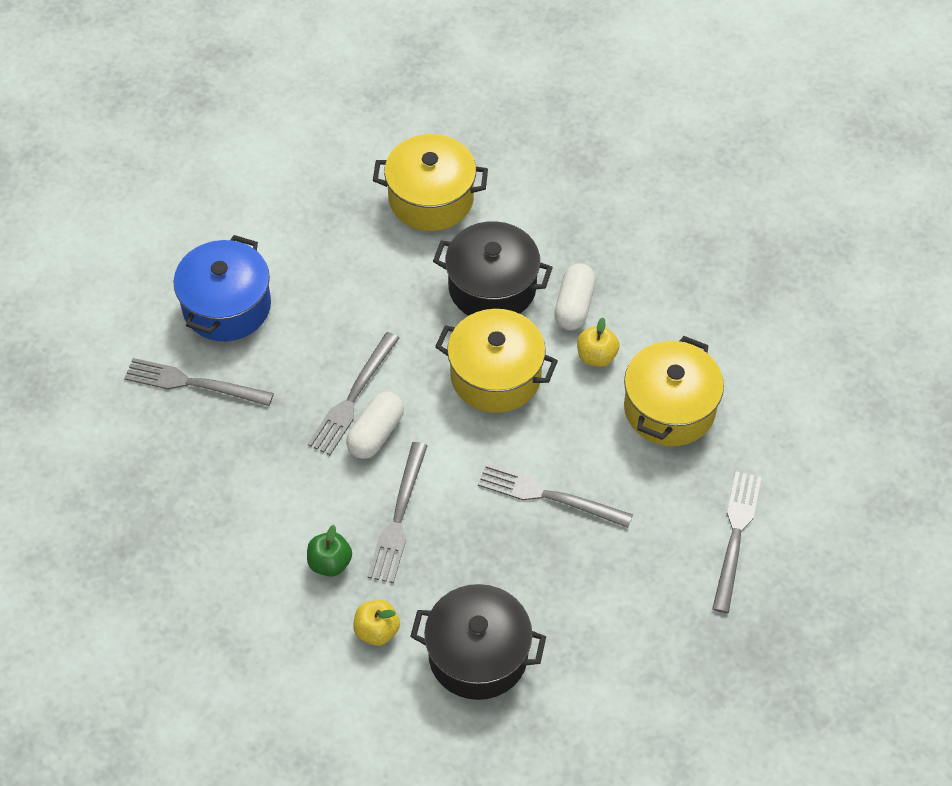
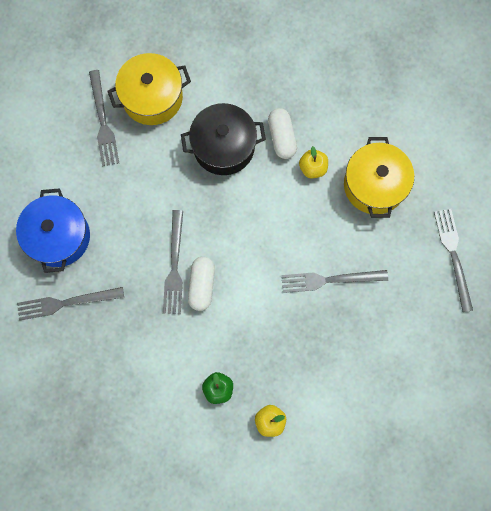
camera: 25 degrees left, 20 degrees up
(398, 517) = (245, 337): grey fork -> grey fork (103, 121)
(478, 655) = (338, 408): black pot -> none
(496, 376) = (257, 210): yellow pot -> none

